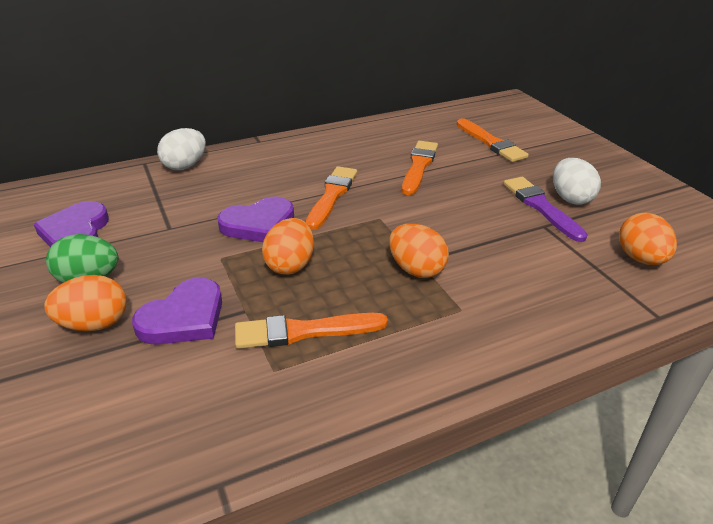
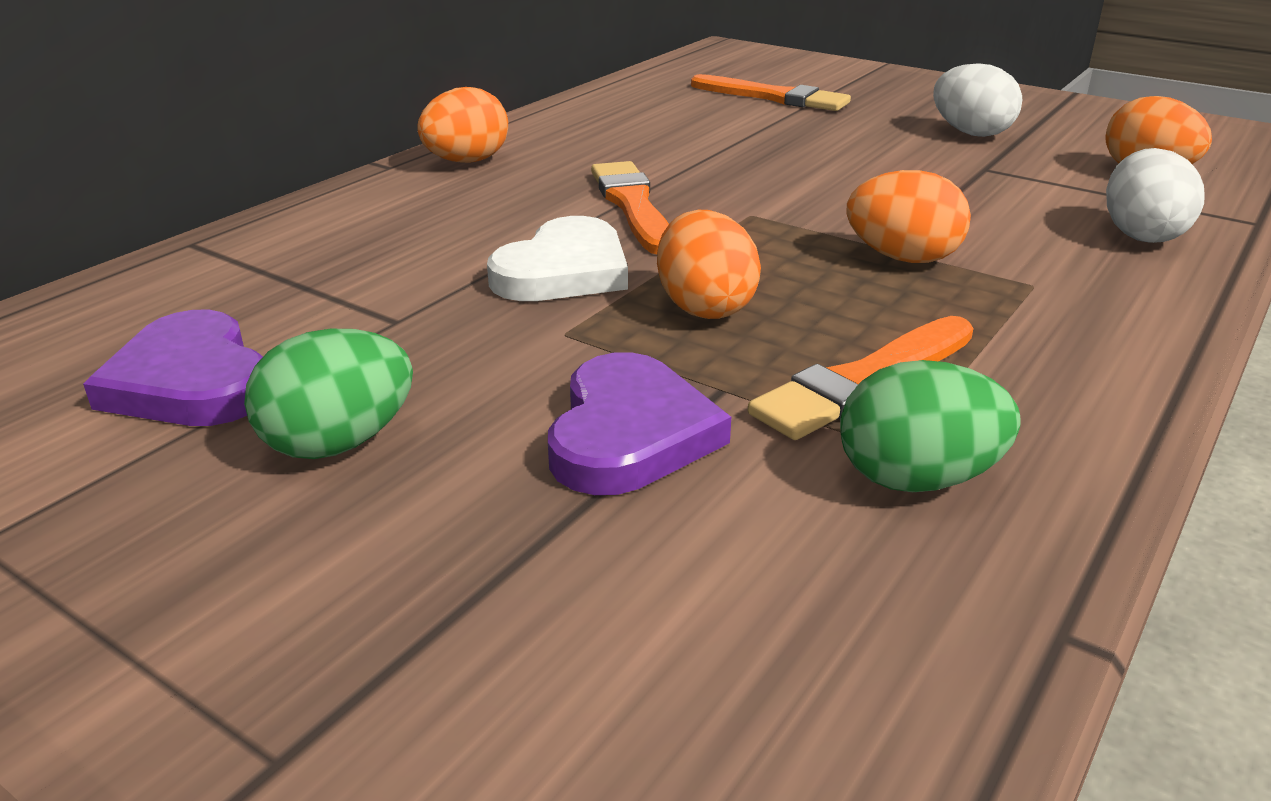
camera: 30 degrees left, 5 degrees down
(94, 324) = (461, 505): orange egg -> orange egg (466, 161)
(185, 166) = (290, 228): white egg -> white egg (1141, 234)
(258, 224) = (564, 271): purple heart -> white heart
(260, 389) = (917, 479): none -> green egg
(419, 166) = (713, 142): orange brush -> none
(541, 207) = (950, 150): purple brush -> none

